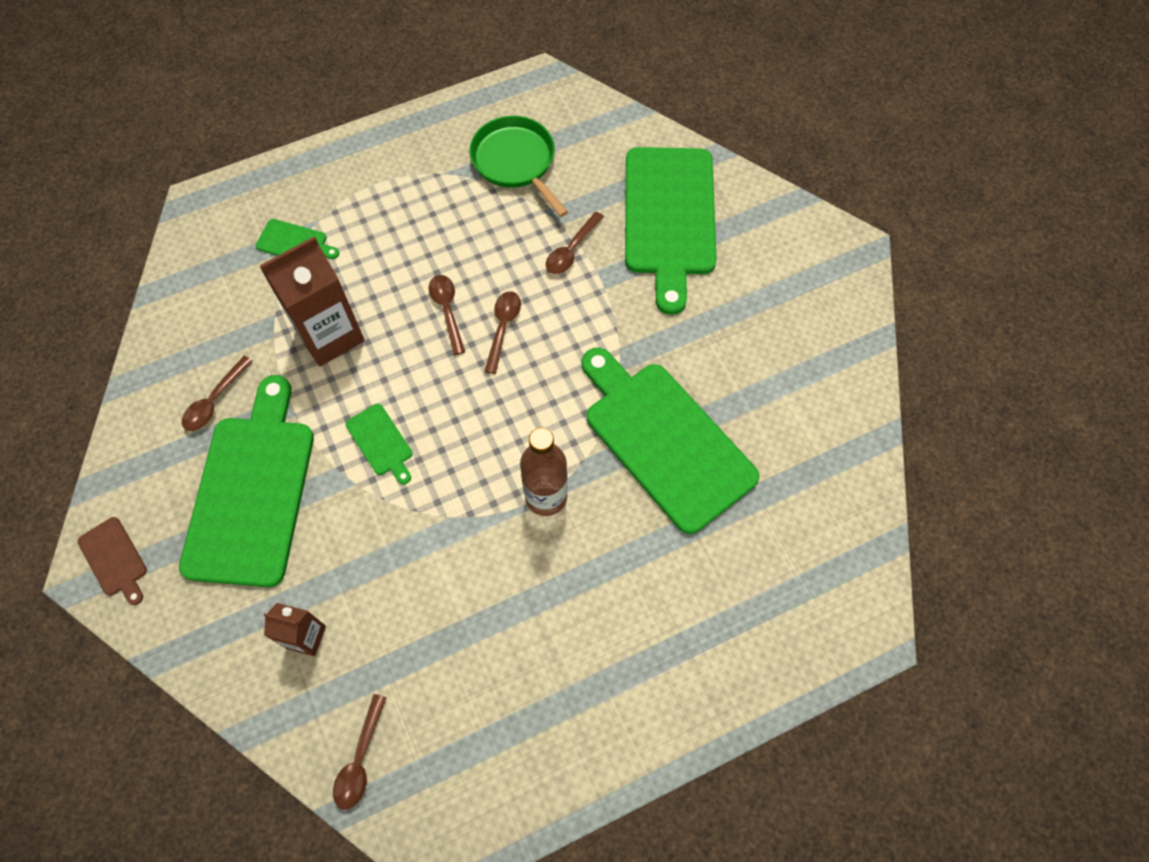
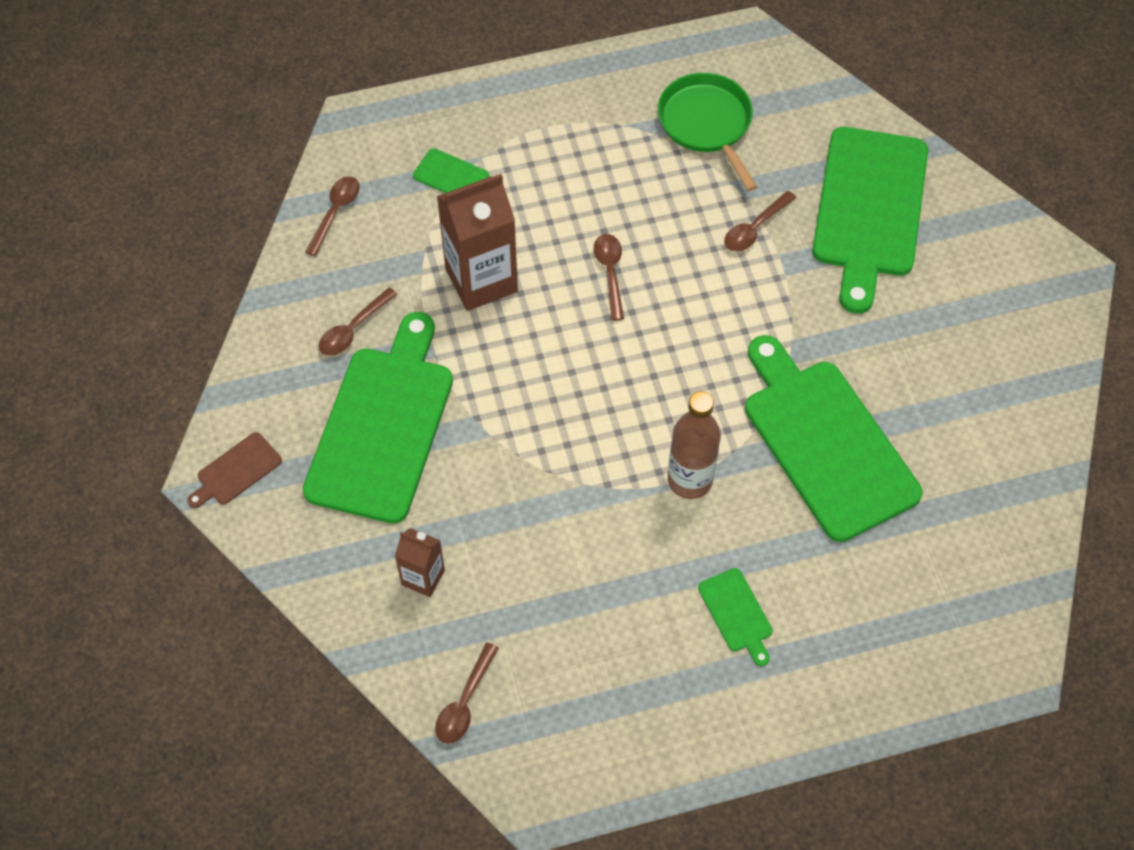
camera: 10 degrees right, 5 degrees down
(114, 559) = (236, 471): brown cutting board -> brown cutting board turned 75 degrees clockwise
(381, 442) = (522, 398): green cutting board -> green cutting board (736, 613)
(503, 328) = (668, 300): brown spoon -> brown spoon (335, 213)

